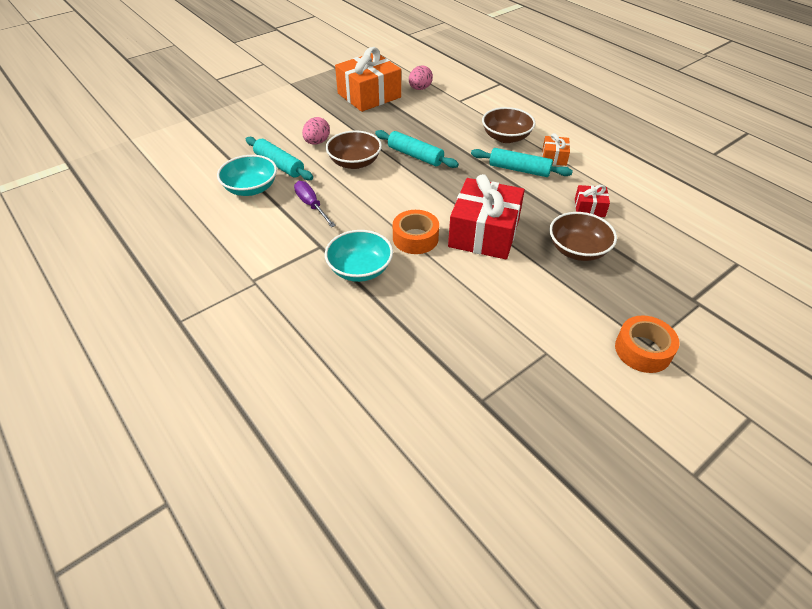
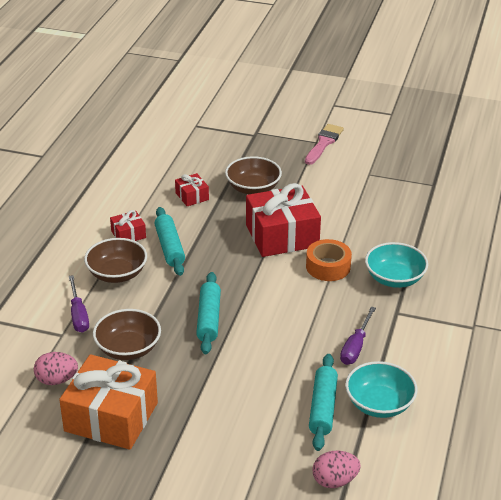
camera: 125 degrees left, 10 degrees down
(317, 142) = (254, 404): pink egg -> pink egg (335, 481)
(354, 162) = (262, 354): brown bowl -> brown bowl (128, 348)
(474, 111) = (78, 315): none -> purple screwdriver
(554, 157) = (128, 234): orange gift -> red gift
(643, 350) = (324, 143): orange tape -> pink brush

